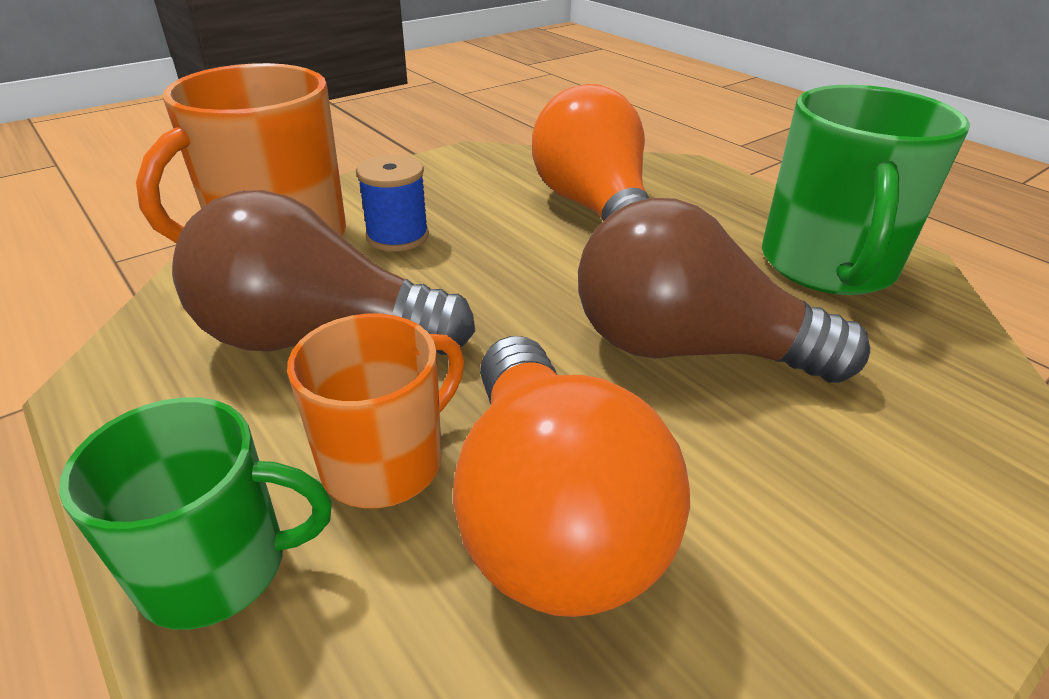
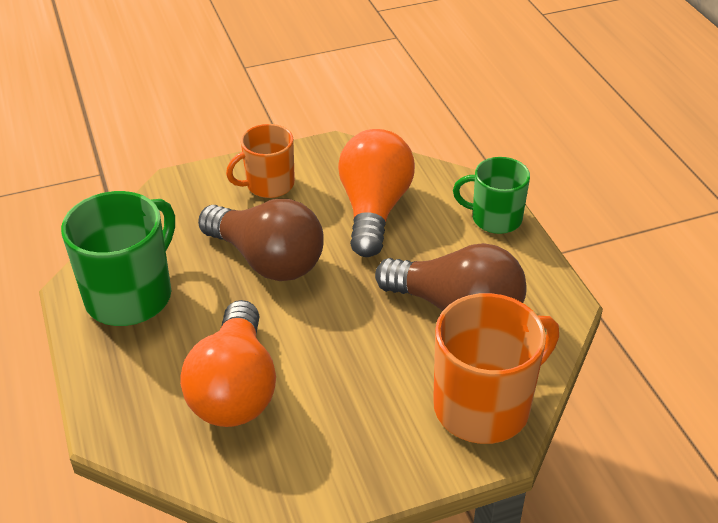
camera: 160 degrees left, 5 degrees up
(386, 461) = (431, 240): orange mug -> orange mug (268, 185)
(397, 236) = (396, 389): blue spool -> none

